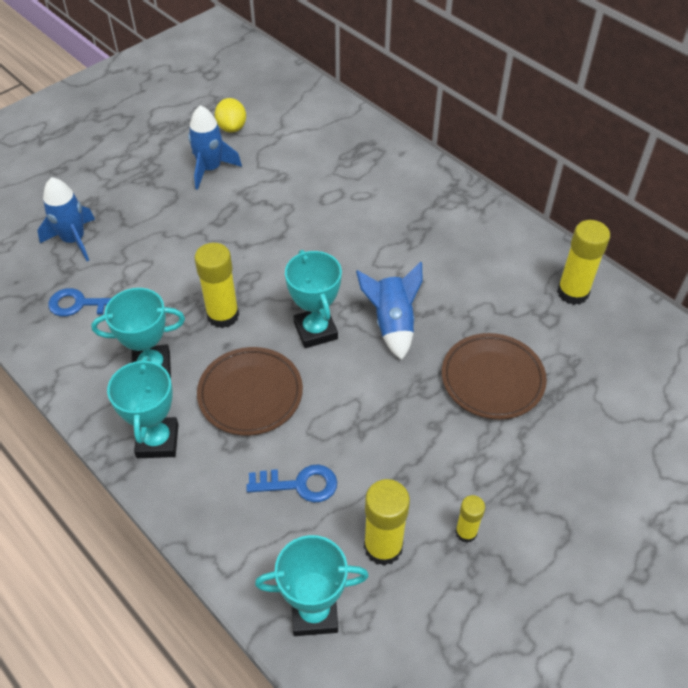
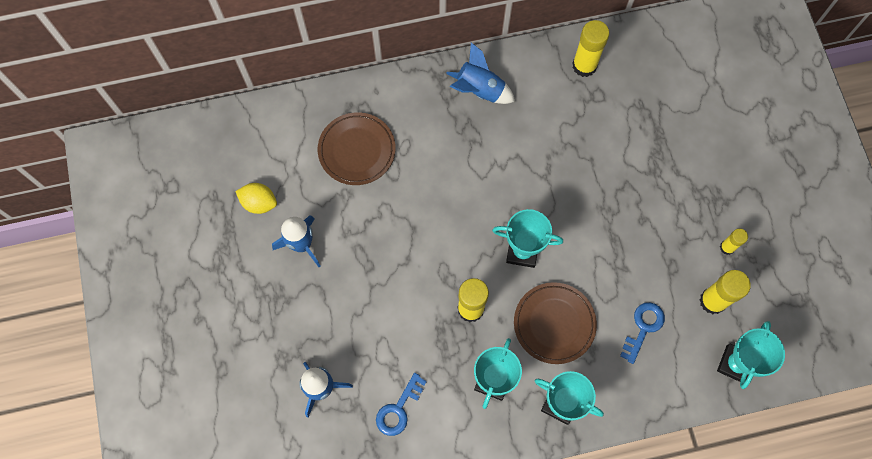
camera: 60 degrees left, 20 degrees up
(392, 324) = (545, 197): blue rocket -> blue rocket (479, 90)
(492, 379) = (626, 162): brown plate -> brown plate (357, 150)

